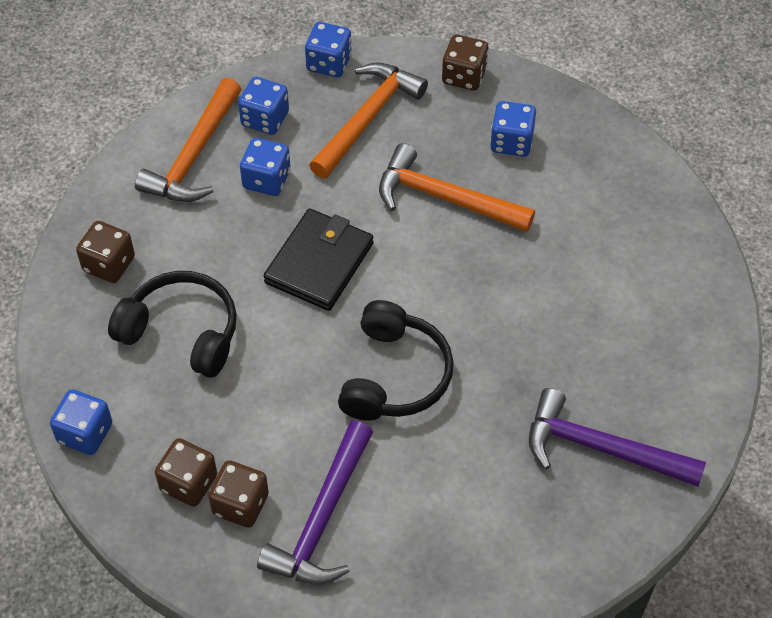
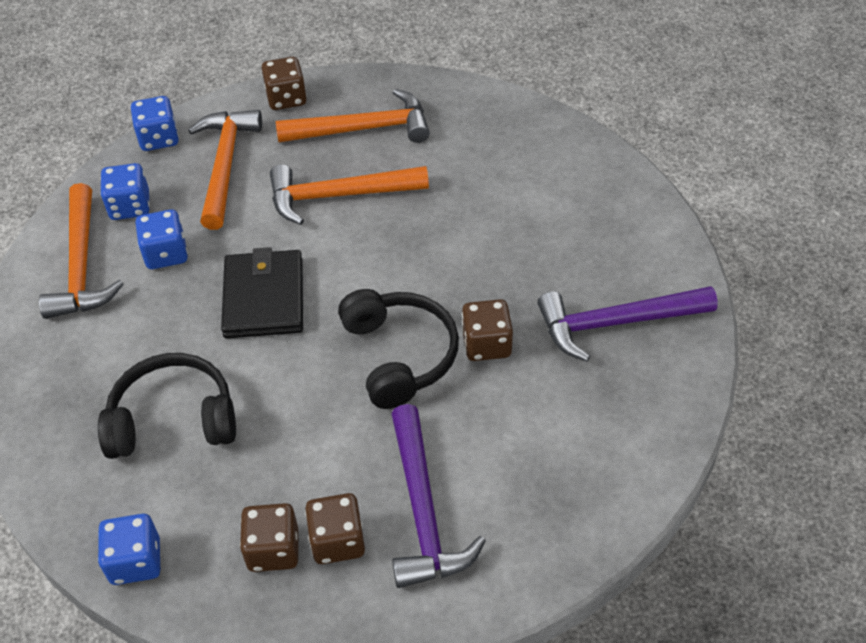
camera: 30 degrees left, 5 degrees down
(109, 264) = (58, 396): brown dice -> brown dice (486, 344)
(511, 142) = (363, 129): blue dice -> orange hammer

